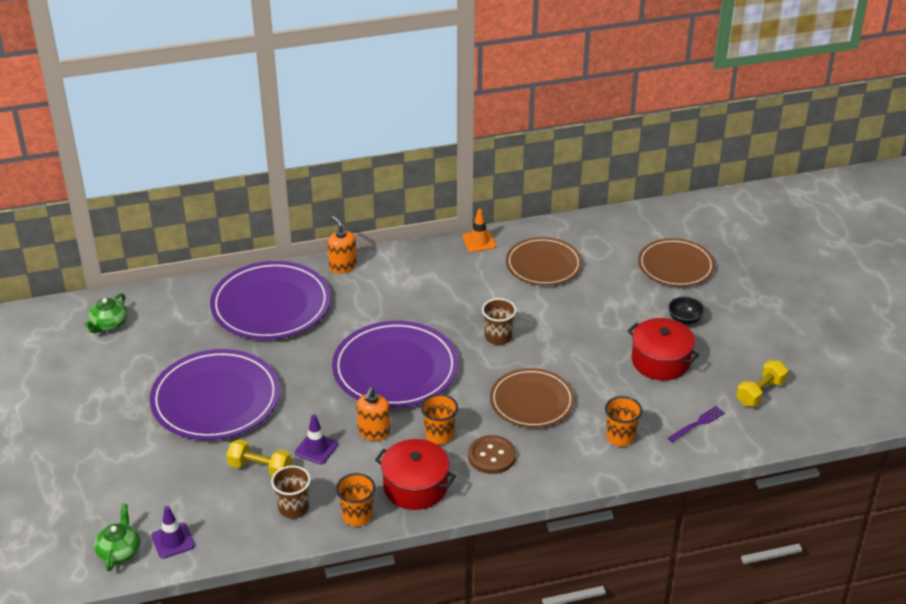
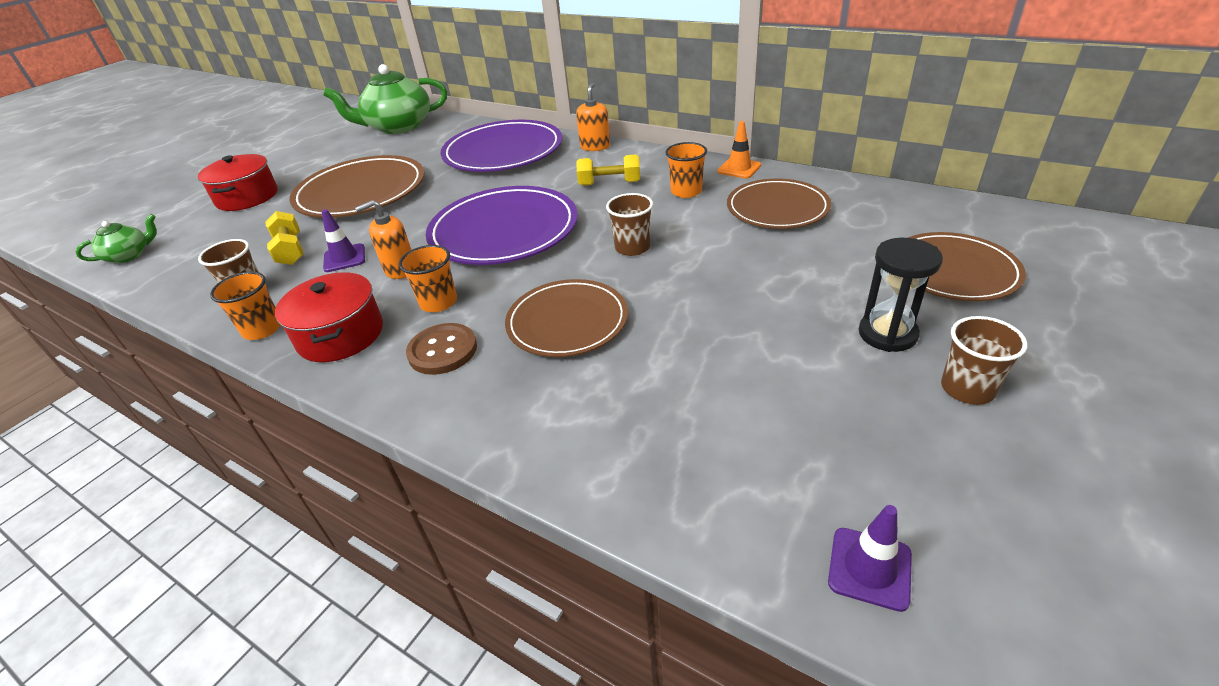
camera: 50 degrees right, 0 degrees up
(108, 324) = (398, 126): green teapot -> green teapot, size x2.02
(173, 541) = (158, 267): purple traffic cone -> purple traffic cone (869, 568)
(216, 399) = (361, 192): purple plate -> brown plate
(620, 437) = (598, 423): orange cup -> orange cup (686, 191)
(660, 361) = (784, 364): red pot -> red pot (247, 197)
(684, 320) = (887, 334): black bowl -> black hourglass
(697, 423) = (727, 477): purple fork -> none
(739, 330) = (967, 389): none -> brown cup
(760, 393) = (897, 500): yellow dumbbell -> yellow dumbbell (609, 183)

